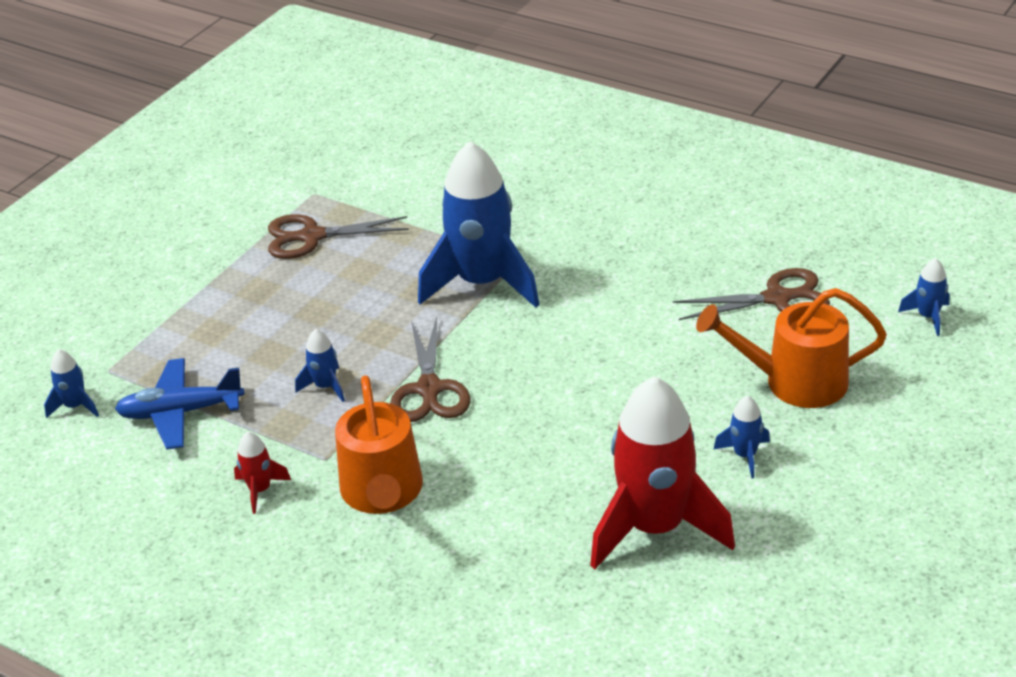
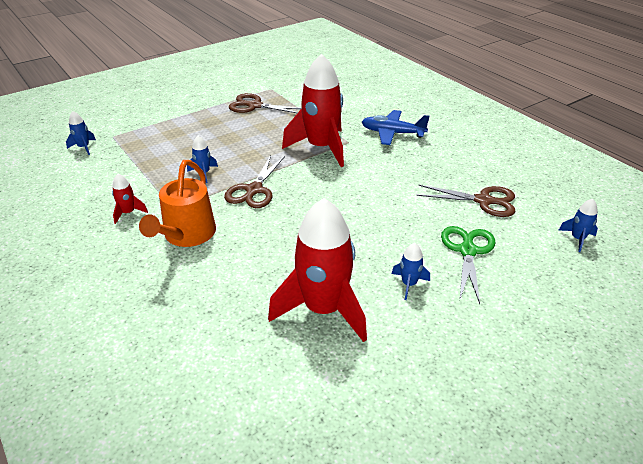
camera: 20 degrees right, 0 degrees up
(181, 412) = (126, 164): blue plane -> blue plane (392, 133)
(482, 283) = (321, 148): blue rocket -> red rocket
(795, 382) = (467, 250): orange watering can -> green scissors

